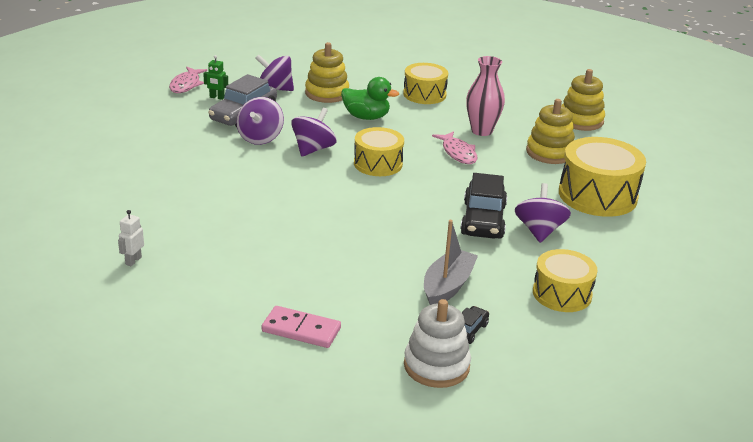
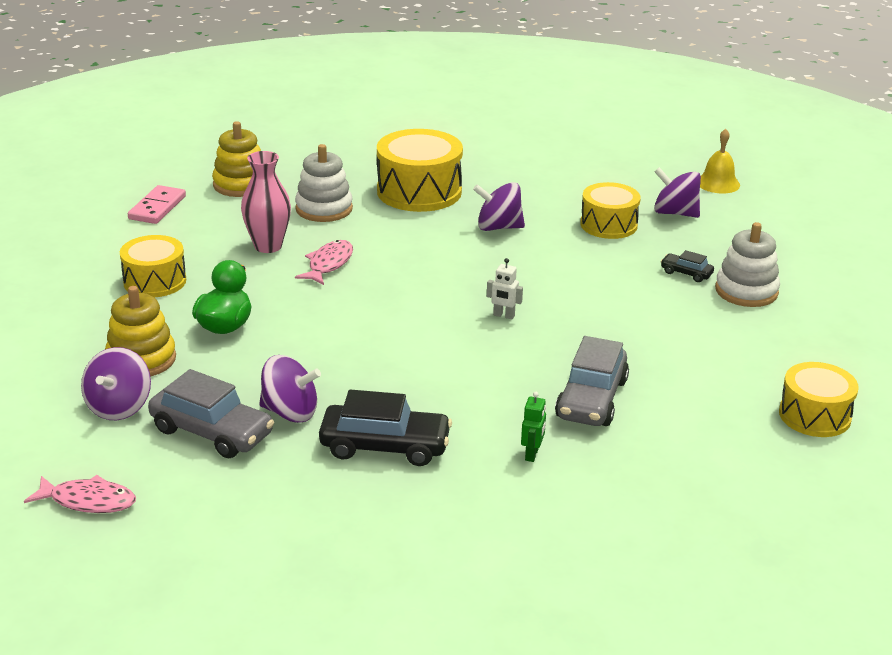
camera: 90 degrees left, 0 degrees up
(133, 261) = (637, 492): white robot -> white robot (503, 316)
(217, 97) = (145, 463): green robot -> green robot (532, 454)
(256, 253) = (591, 399): none -> grey car
(301, 330) = (724, 364): pink domino -> pink domino (157, 208)
(313, 149) = (324, 367): purple spinning top -> purple spinning top (675, 213)
(378, 164) = (361, 318): yellow drum -> yellow drum (814, 415)
(447, 286) = (617, 281): grey boat -> none
(458, 153) = (329, 264): pink fish -> pink fish turned 45 degrees counterclockwise
(483, 220) = (484, 256): black car -> black car (385, 446)
(550, 152) = (324, 209): yellow stacking toy -> white stacking toy
(693, 386) = (718, 183): none -> yellow bell

